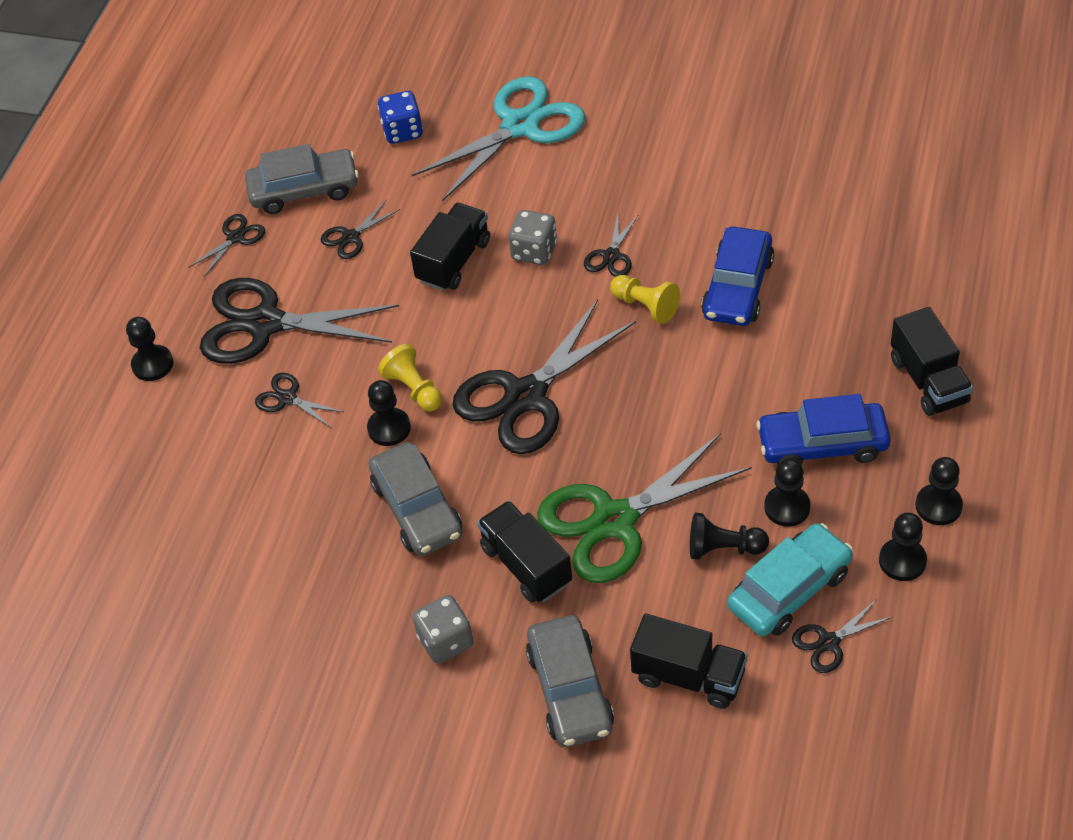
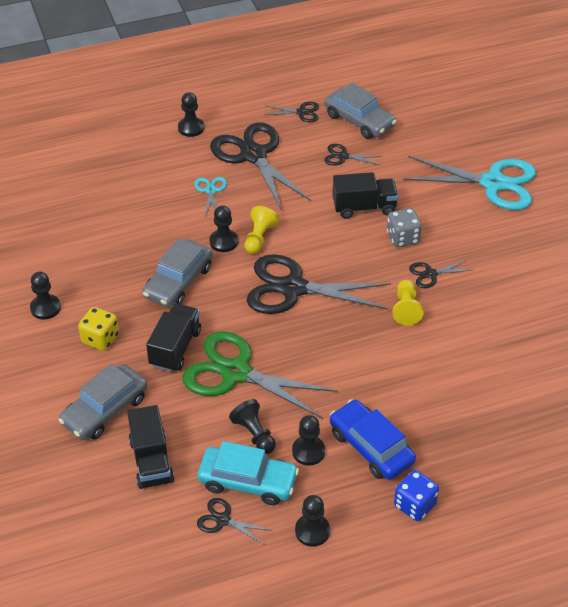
camera: 50 degrees right, 5 degrees down
(287, 398) = (211, 190): black scissors -> turquoise scissors
(402, 131) = (440, 136): blue dice -> blue dice (414, 505)
(446, 641) = (100, 339): grey dice -> yellow dice
(737, 287) = (459, 346): blue car -> none
(928, 381) = (468, 480): black truck -> none
(938, 506) = (370, 531): black pawn -> black pawn (45, 308)

